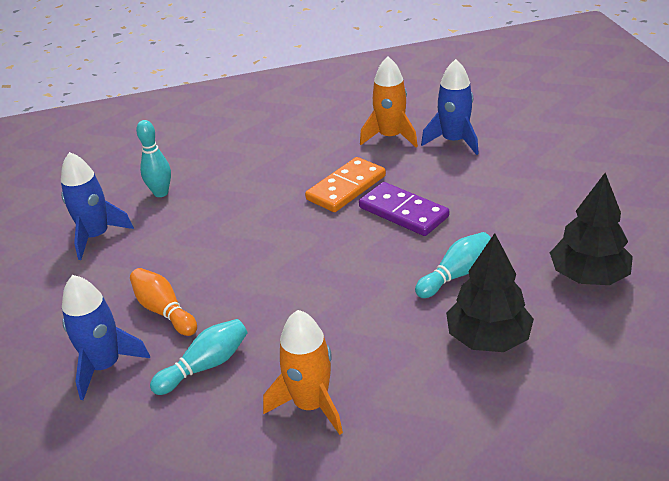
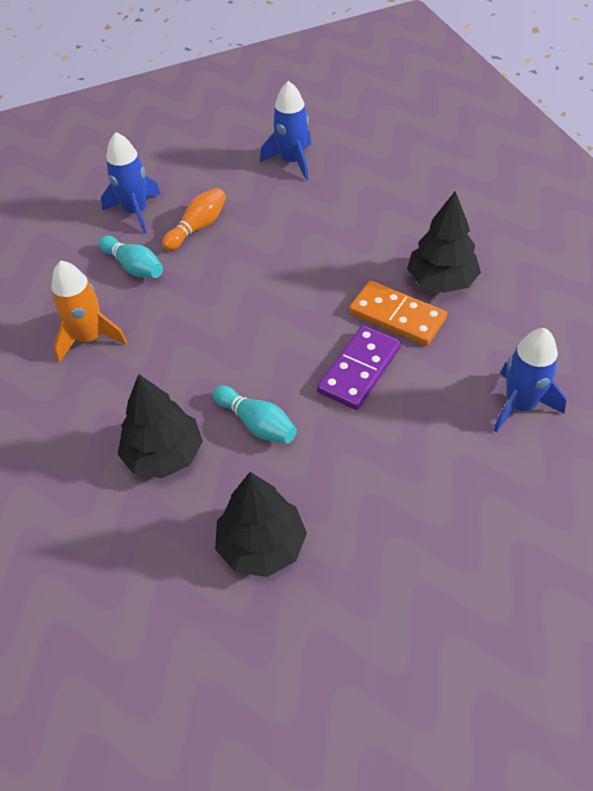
camera: 80 degrees right, 15 degrees up
(161, 193) = (363, 183): turquoise bowling pin -> none
(312, 162) = (441, 281): none -> black tree
(390, 137) = (513, 342): orange rocket -> none

